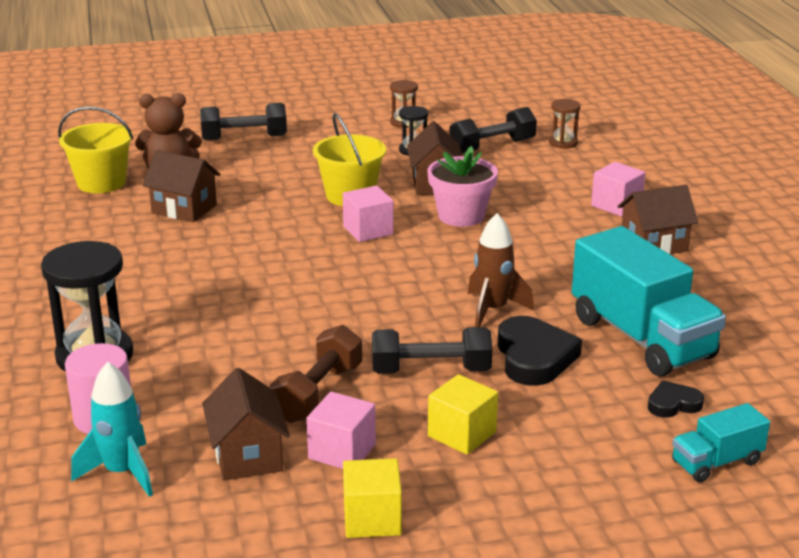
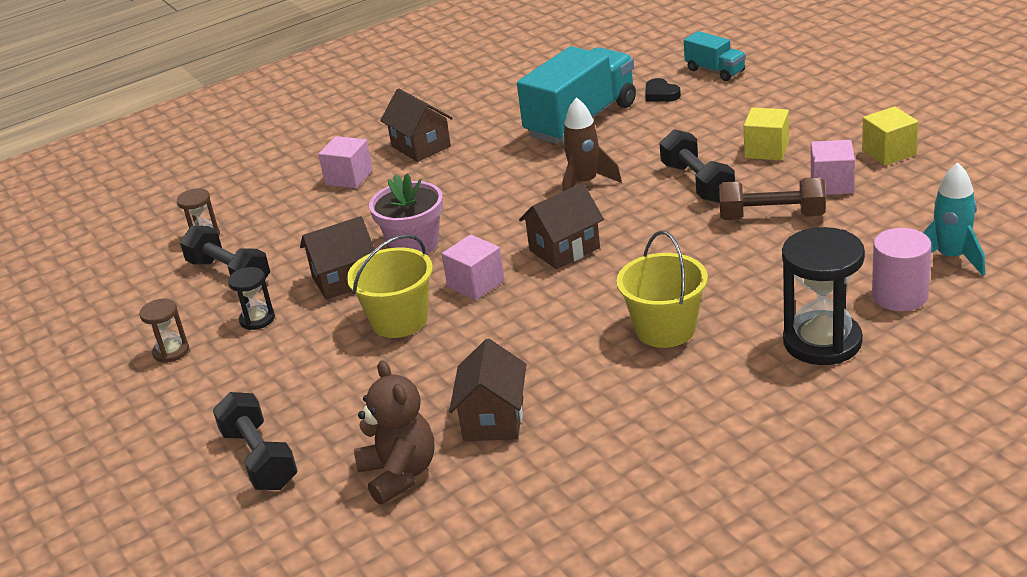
camera: 105 degrees left, 5 degrees up
(101, 183) = (456, 521): yellow bucket -> yellow bucket (665, 329)
(248, 455) = (875, 217): brown house -> brown house (564, 249)
(534, 357) = (643, 151): black heart -> none

